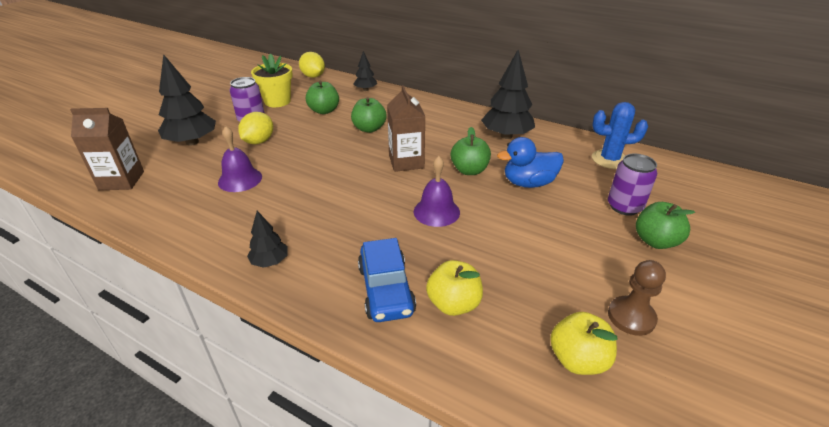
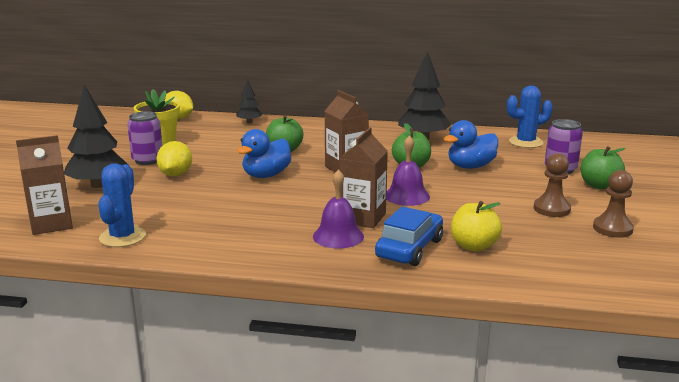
camera: 20 degrees left, 15 degrees down
(157, 209) = (122, 237): none -> blue cactus
(240, 179) = (188, 204): purple bell -> purple bell (338, 236)
(270, 262) = (285, 251): black tree -> none
(324, 111) = (221, 143): green apple -> none
(330, 157) = (266, 175): none -> blue duck
(373, 233) = (362, 218): none -> brown carton
(386, 290) = (409, 248): blue car -> blue car turned 120 degrees counterclockwise
(577, 266) = (551, 209): none -> brown pawn
(577, 360) = (592, 257): yellow apple -> none

